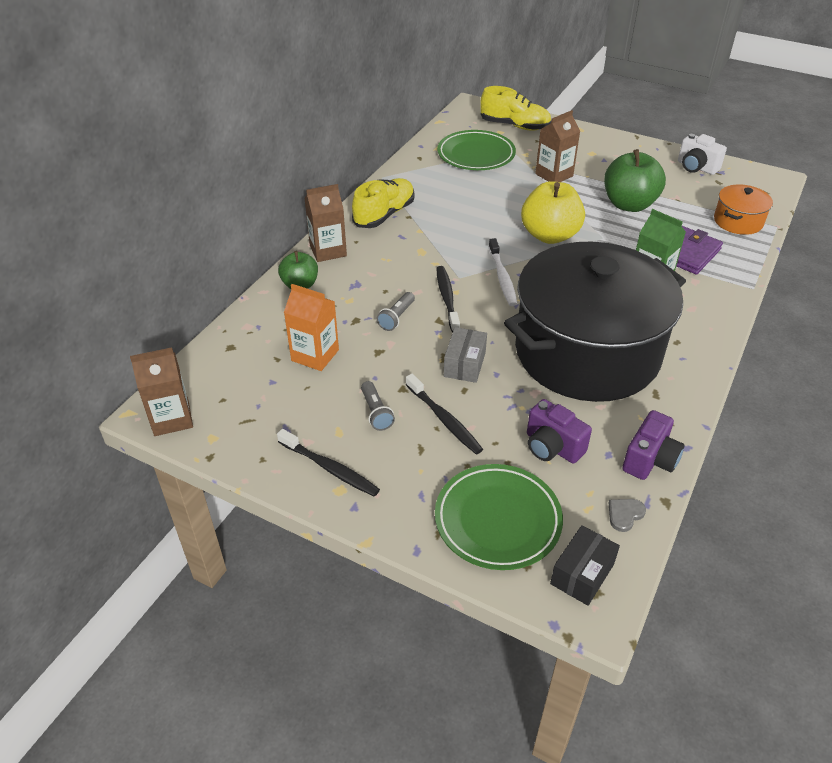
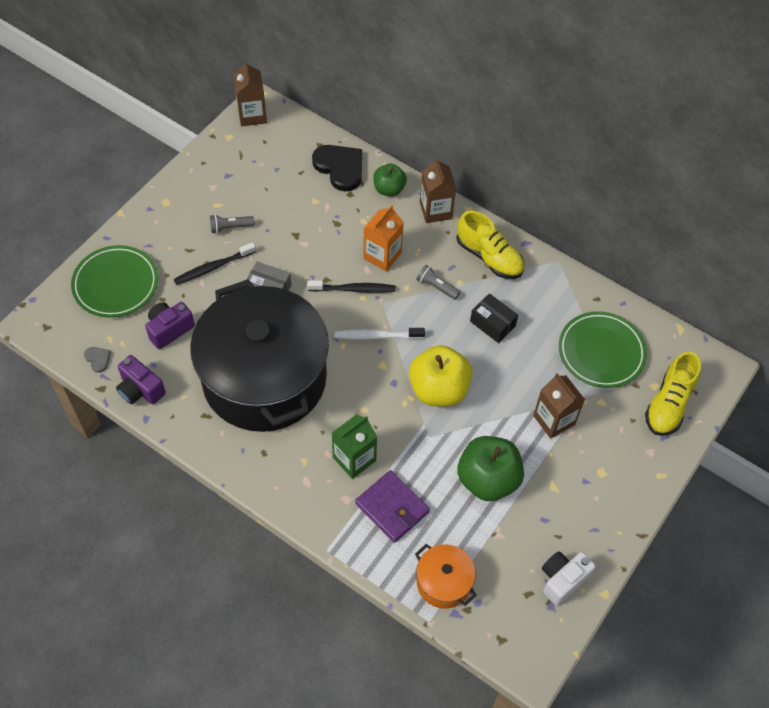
camera: 95 degrees right, 15 degrees up
(268, 326) = (340, 168): none -> black heart
(315, 355) = (299, 195): orange carton -> orange carton (382, 255)
(330, 468) = (185, 198): black toothbrush -> none
(396, 317) = (334, 251): grey flashlight -> grey flashlight (436, 287)
(582, 574) = (61, 322): black box -> black box (492, 324)

